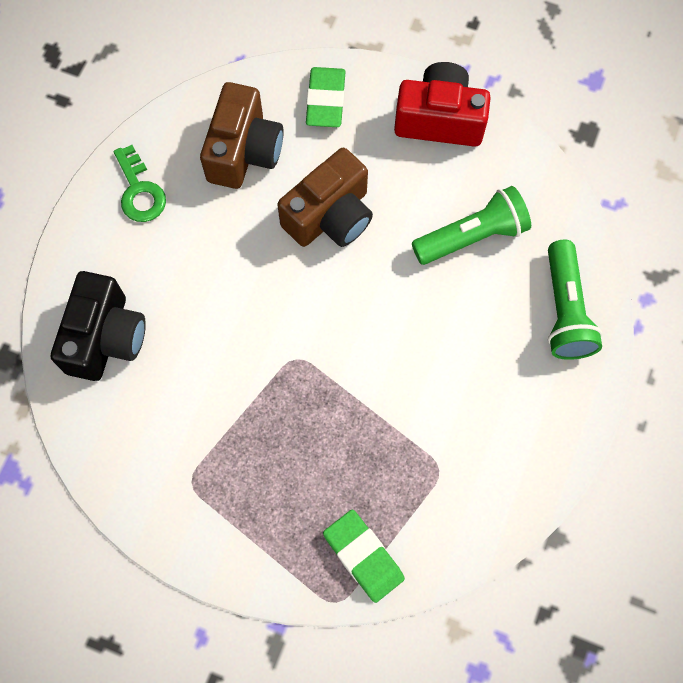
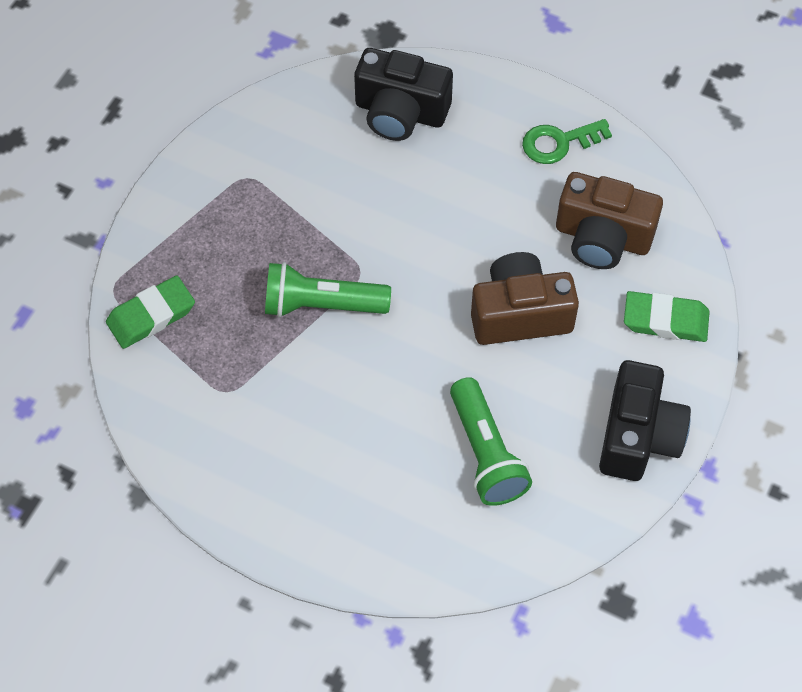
camera: 95 degrees right, 10 degrees down
(330, 216) = (520, 314): brown camera -> brown camera turned 120 degrees clockwise
(440, 119) = (638, 436): red camera -> black camera
(564, 310) = (387, 539): green flashlight -> green flashlight (321, 305)

